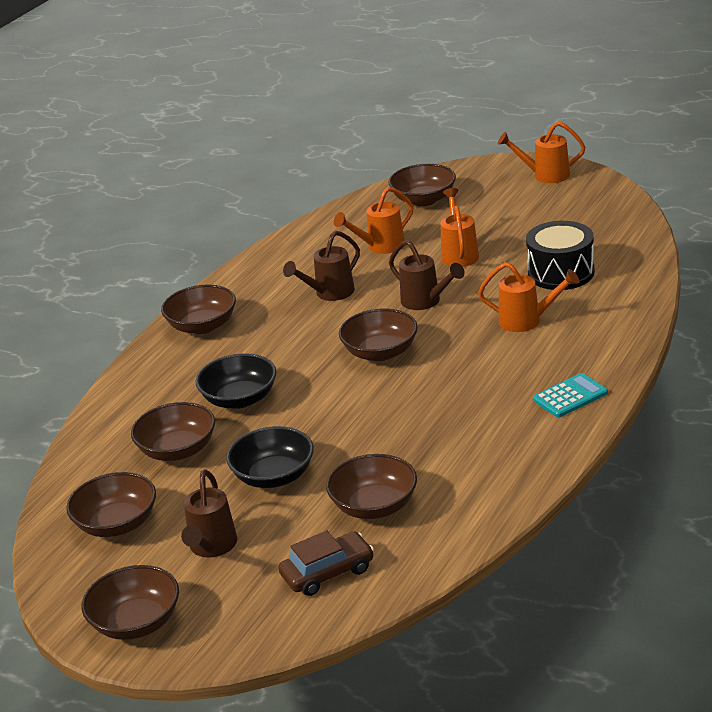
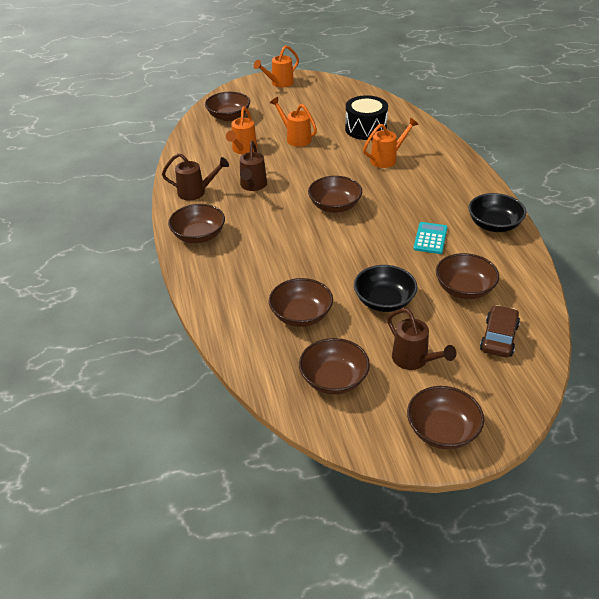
camera: 45 degrees left, 10 degrees up
(240, 399) = (292, 267): black bowl -> black bowl (494, 225)
(425, 302) = (317, 169): brown watering can -> brown watering can (196, 192)
(570, 396) = (468, 187): turquoise calculator -> turquoise calculator (430, 238)

